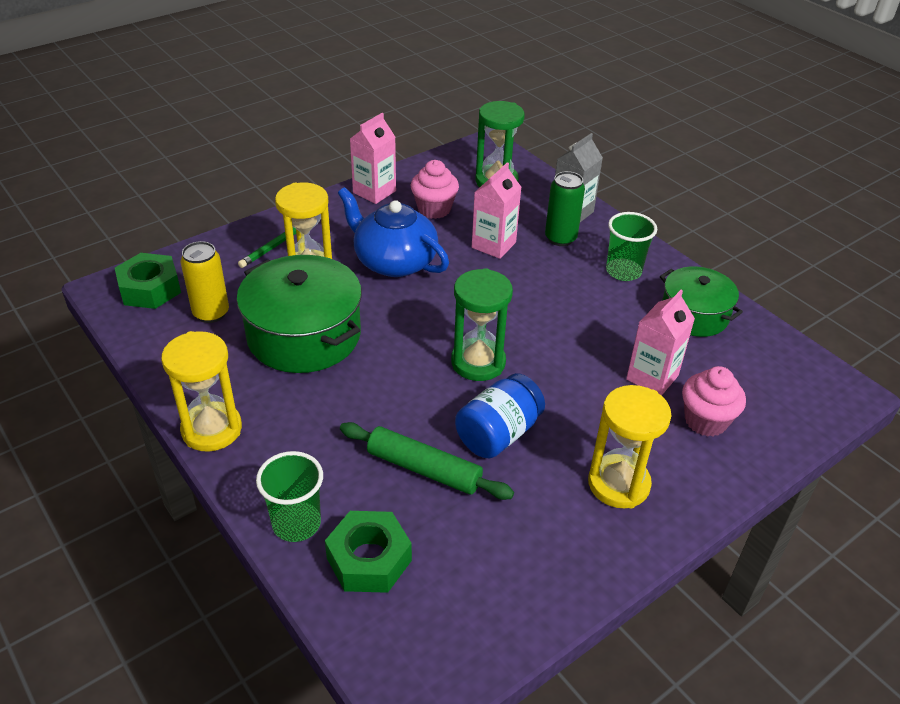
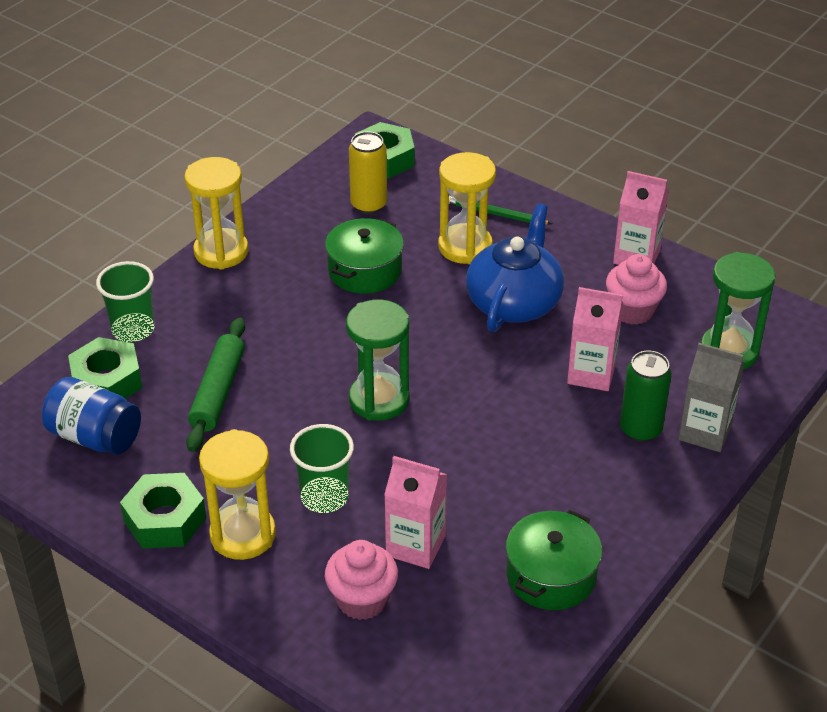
camera: 75 degrees right, 0 degrees up
(304, 335) = (365, 271): green pot -> green pot, size x0.63
(498, 434) = (280, 434): blue jar -> blue jar (95, 437)
(586, 539) = (165, 519): none -> green nut
(623, 271) = (604, 497): green cup -> green cup (324, 497)

